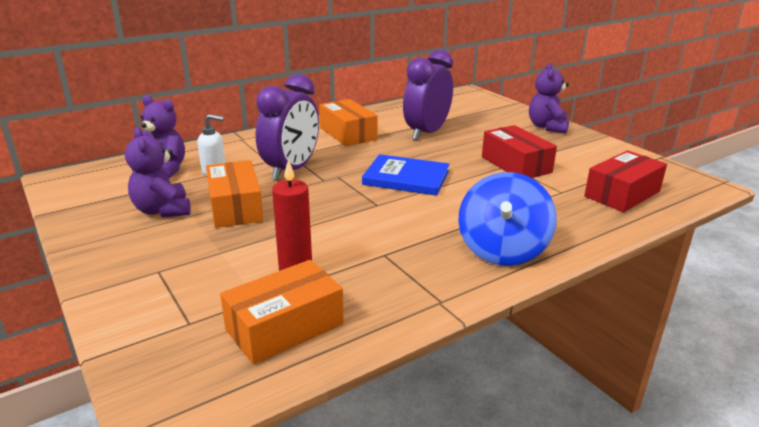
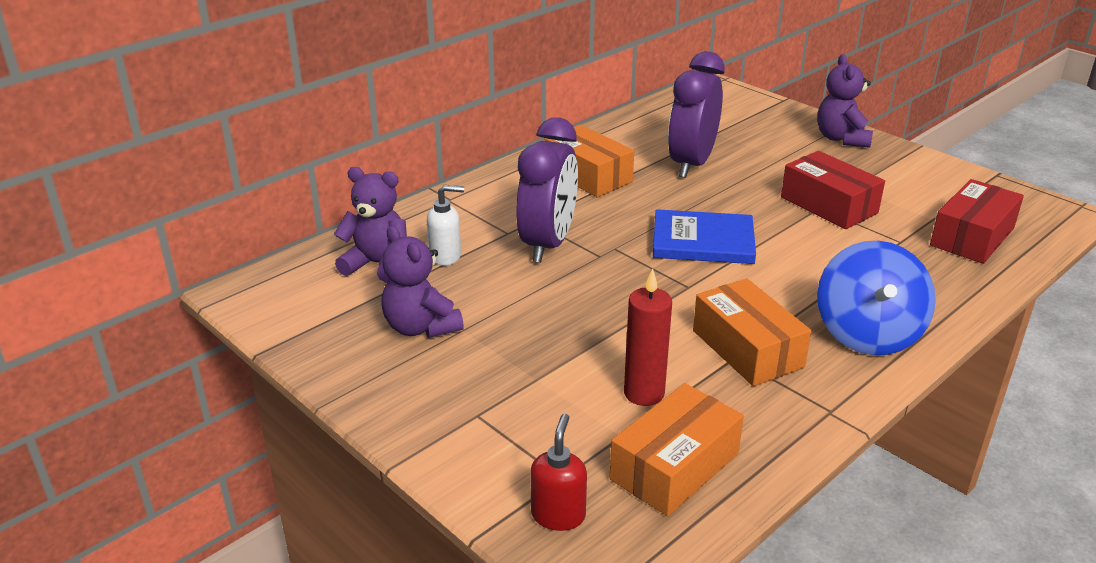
camera: 10 degrees left, 5 degrees up
(165, 351) = (558, 515): none -> red soap dispenser
(235, 207) = (512, 311): orange box -> orange box (747, 349)

